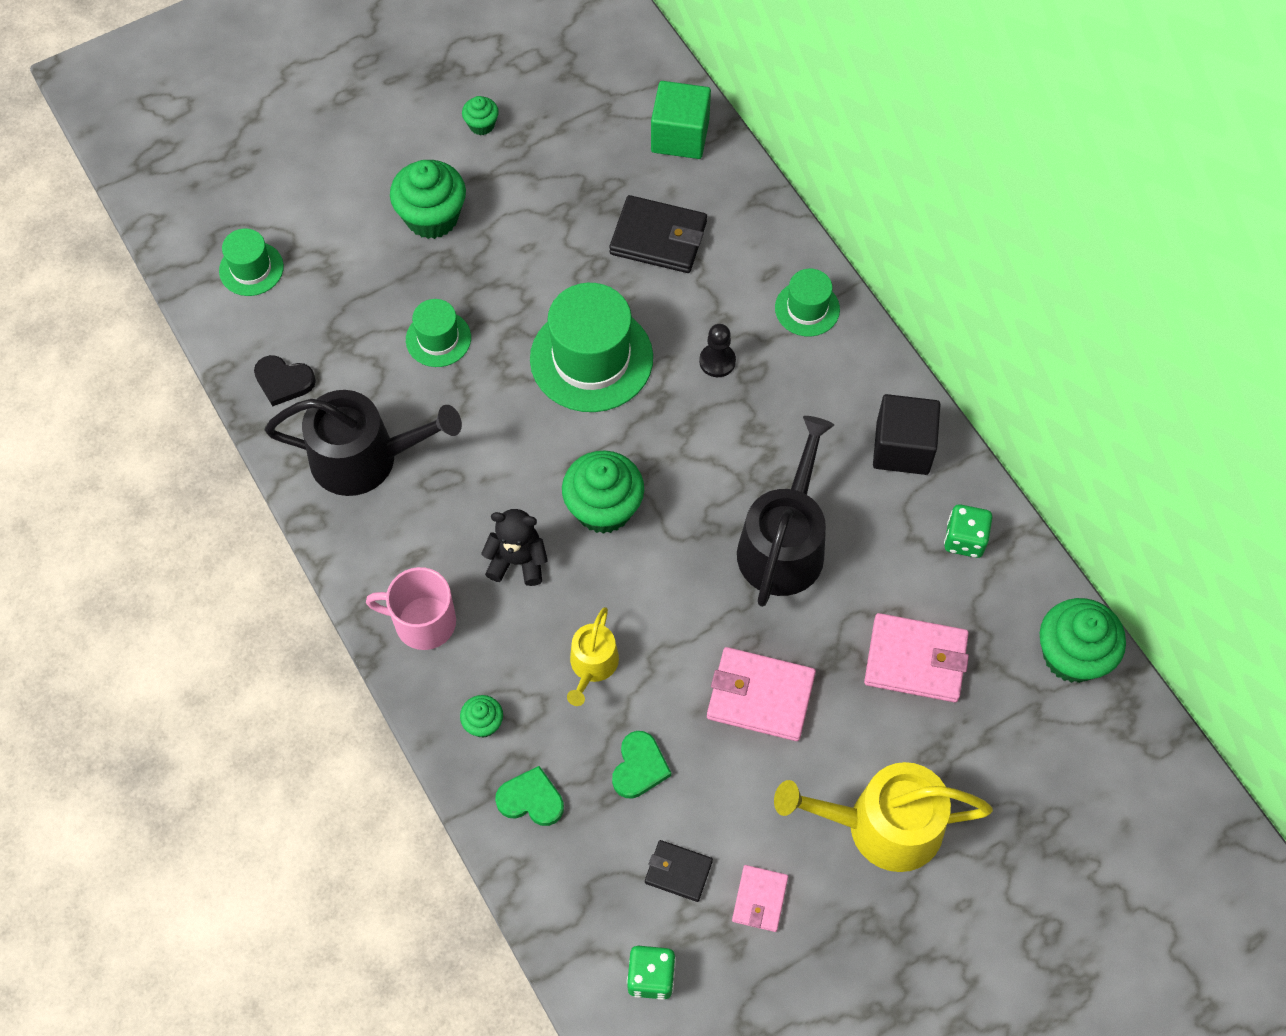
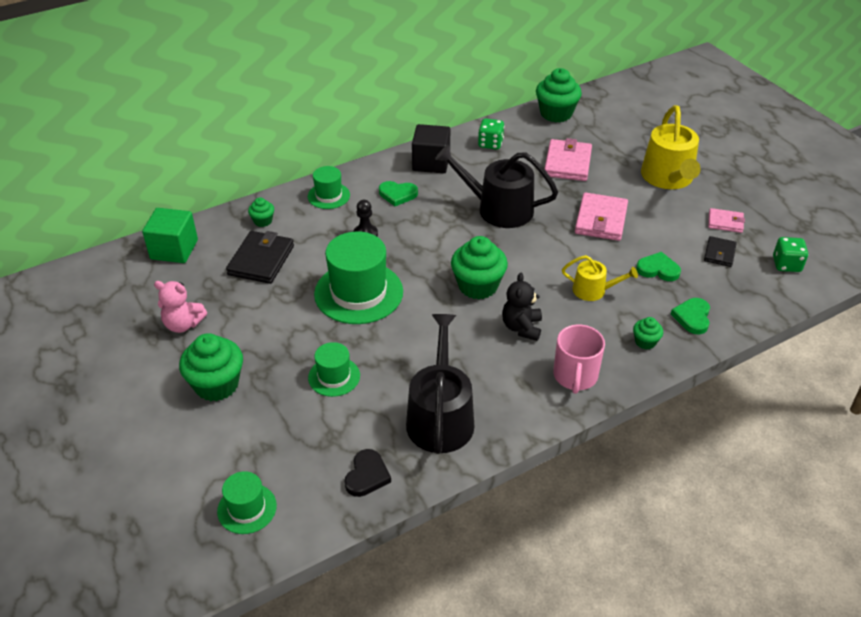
camera: 90 degrees left, 20 degrees down
(481, 125) = (131, 357): green cupcake -> green cupcake (263, 221)
(536, 168) = (183, 324): none -> pink teddy bear
(814, 401) = (397, 194): none -> green heart

